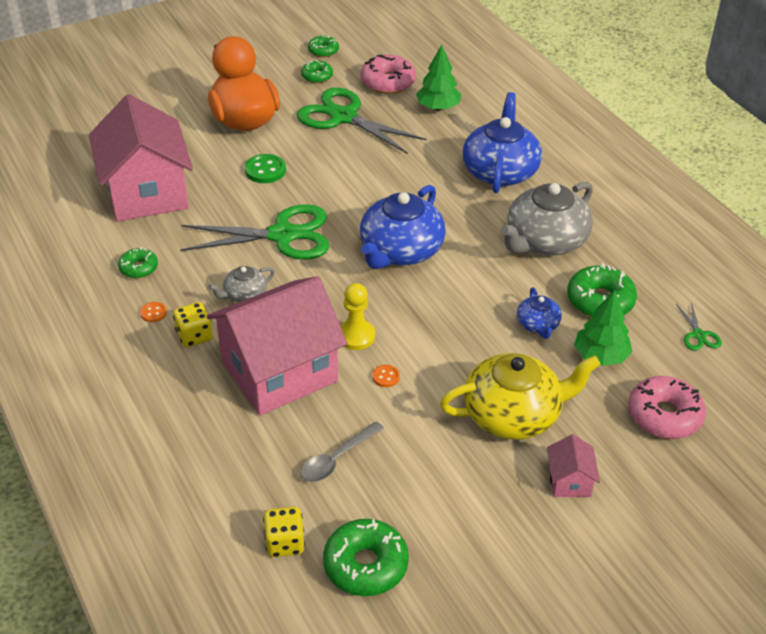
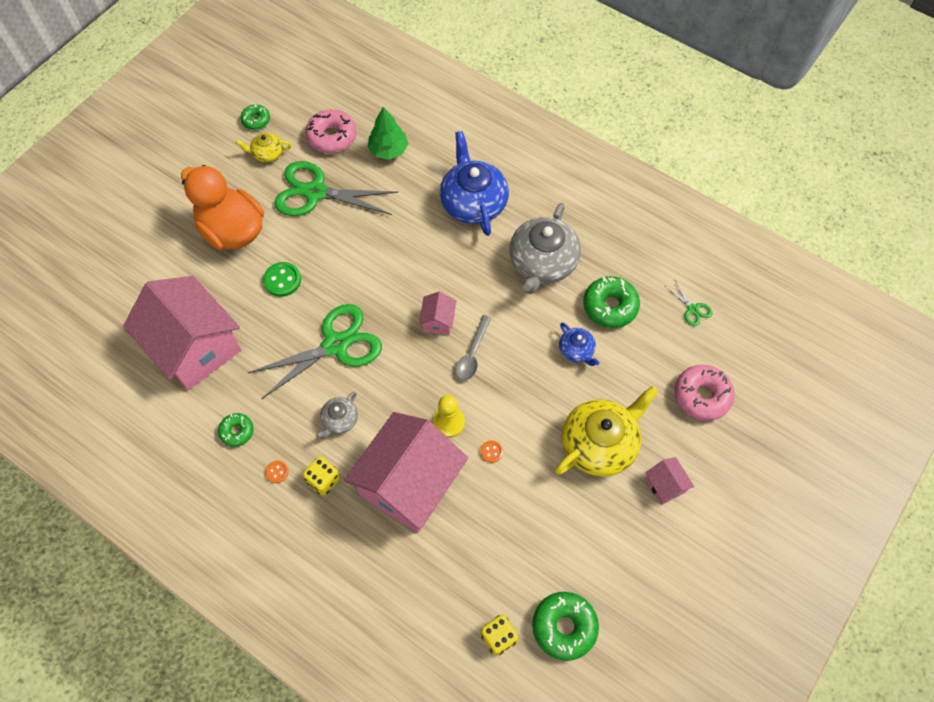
camera: 25 degrees left, 20 degrees up
(317, 76) = (267, 153): green donut -> yellow teapot
(336, 459) = (495, 545): grey spoon -> grey spoon (472, 354)
(400, 251) = (438, 321): blue teapot -> pink house
(600, 356) = (634, 360): green tree -> none

